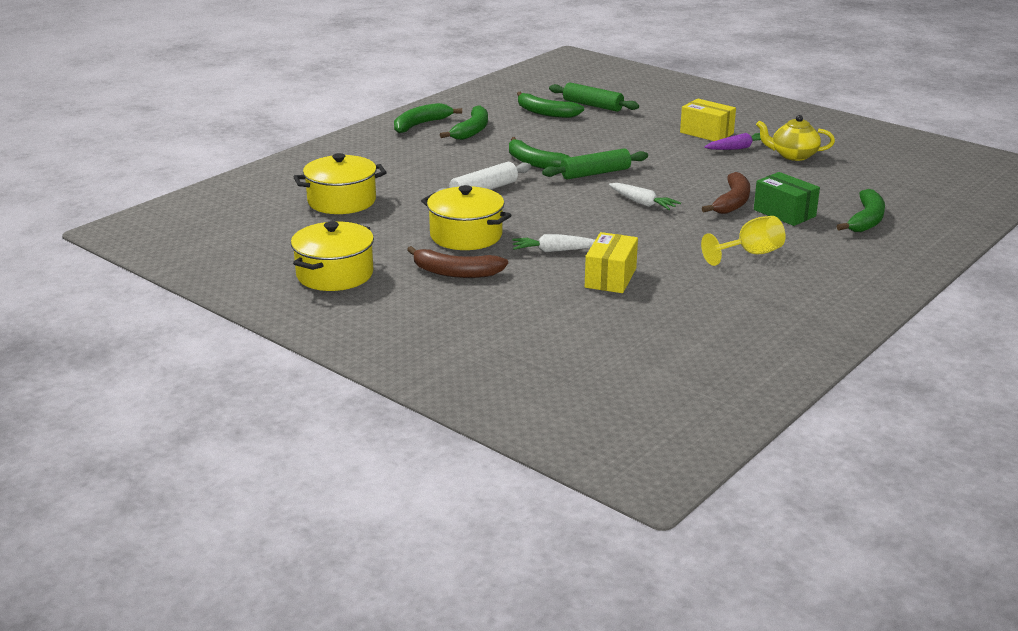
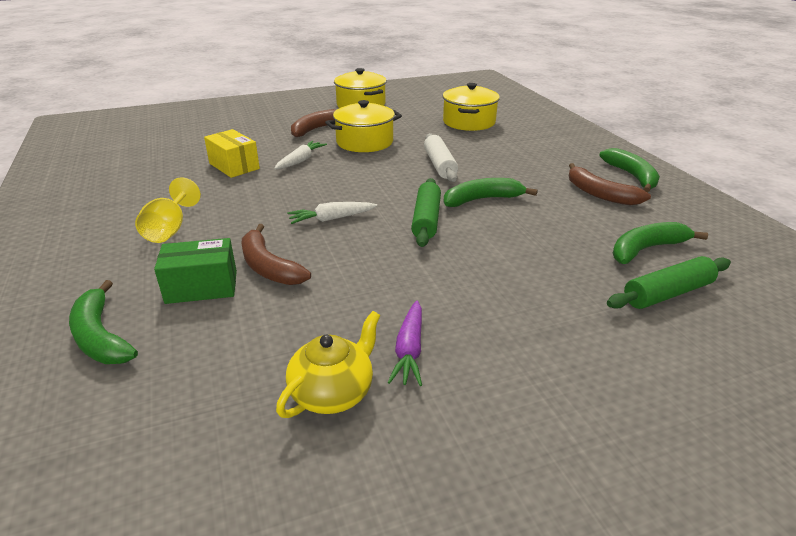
camera: 120 degrees right, 5 degrees up
(472, 130) = (599, 194): green banana -> brown banana
(706, 133) = (491, 348): yellow box -> none

